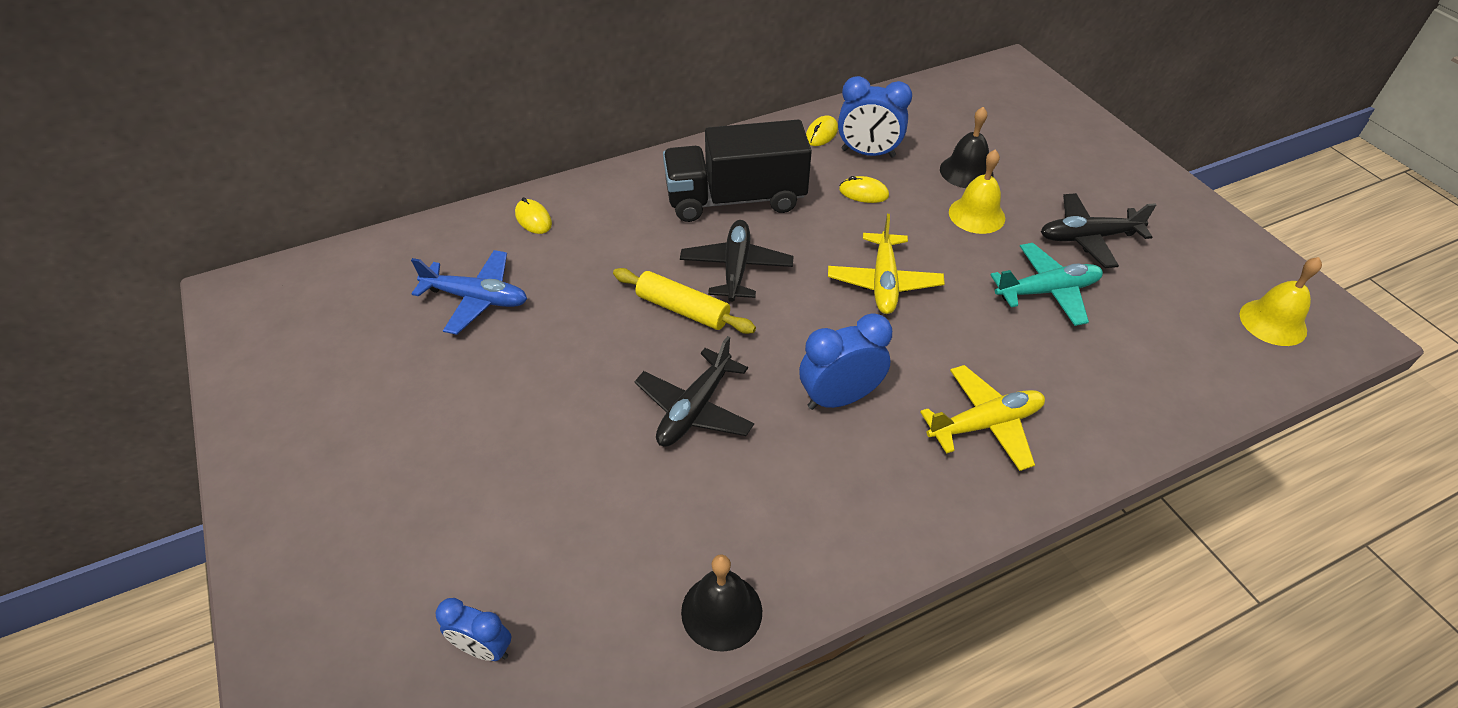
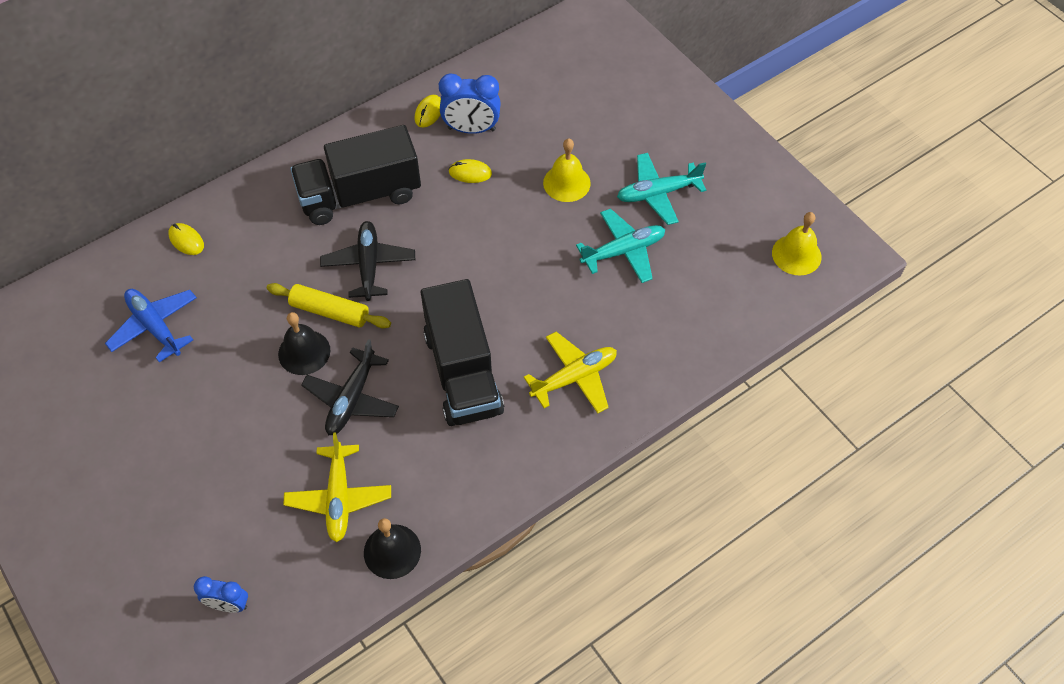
camera: 10 degrees left, 10 degrees up
(476, 299) = (155, 327): blue plane -> blue plane turned 135 degrees counterclockwise
(839, 398) = (463, 372): blue clock -> black truck
(883, 282) = (492, 261): yellow plane -> yellow plane (339, 497)
(966, 171) = (557, 138): black bell -> black bell (304, 352)
(1088, 237) = (658, 193): black plane -> turquoise plane

